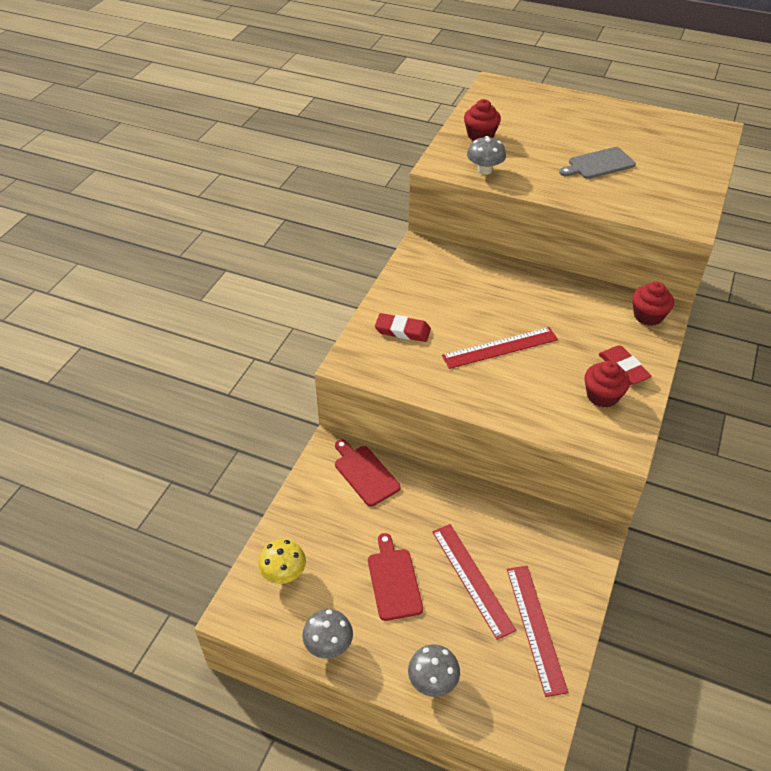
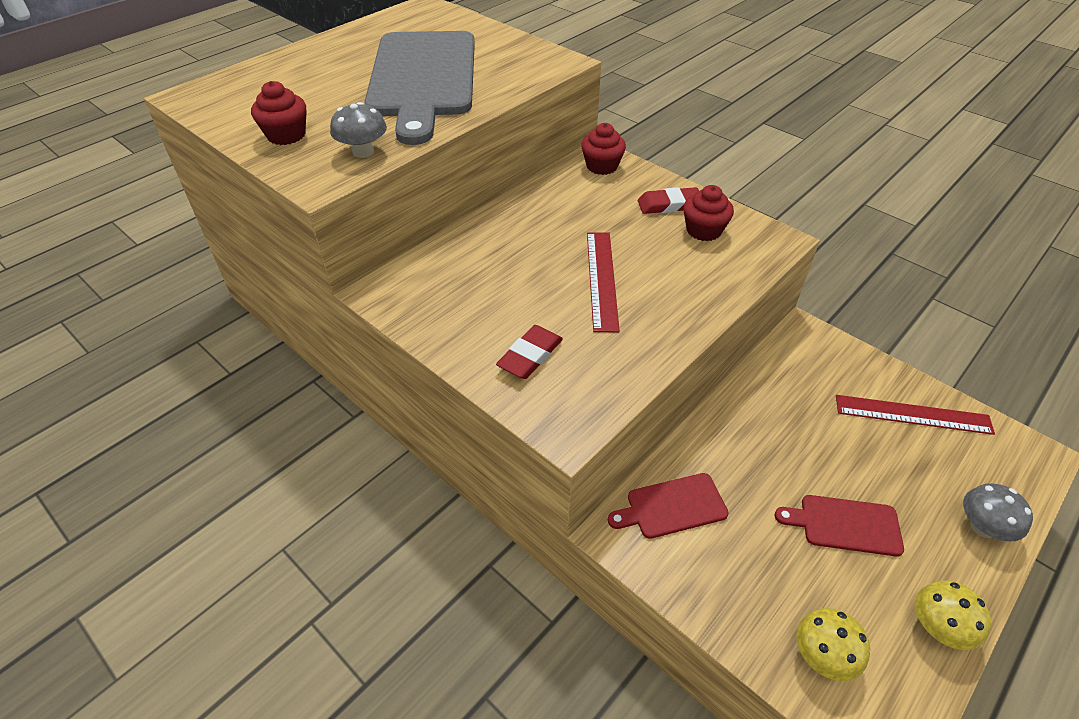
camera: 70 degrees left, 0 degrees up
(328, 644) = (938, 627): grey mushroom -> yellow mushroom
(472, 579) = (848, 448): red ruler -> none
(598, 164) = (423, 78): grey cutting board -> grey cutting board, size x2.28

